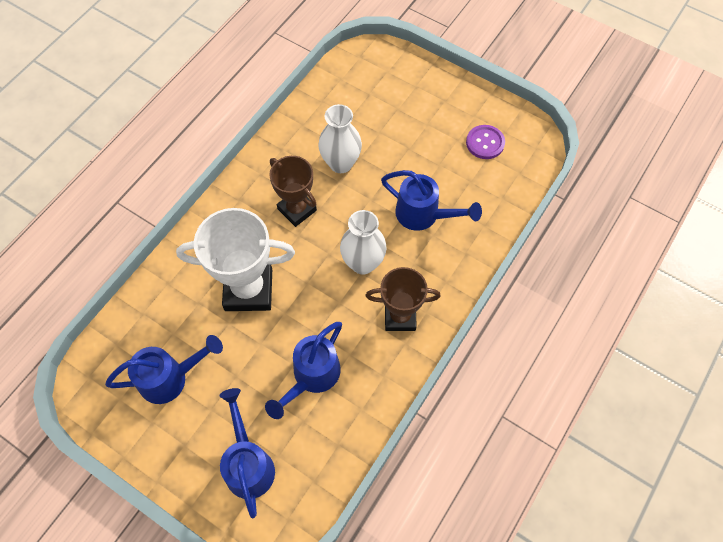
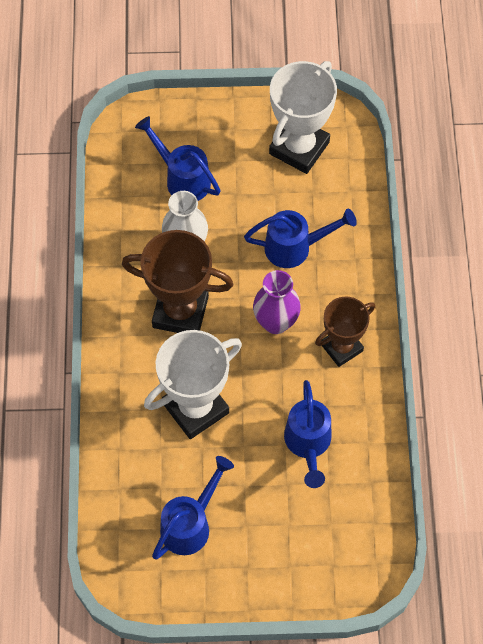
camera: 35 degrees left, 0 degrees up
(248, 463) = (311, 545): blue watering can -> blue watering can (182, 178)
(297, 209) = (180, 312): brown trophy -> brown trophy, size x1.54
(363, 263) = (276, 322): white vase -> purple vase
(485, 143) = (299, 148): purple button -> white trophy

